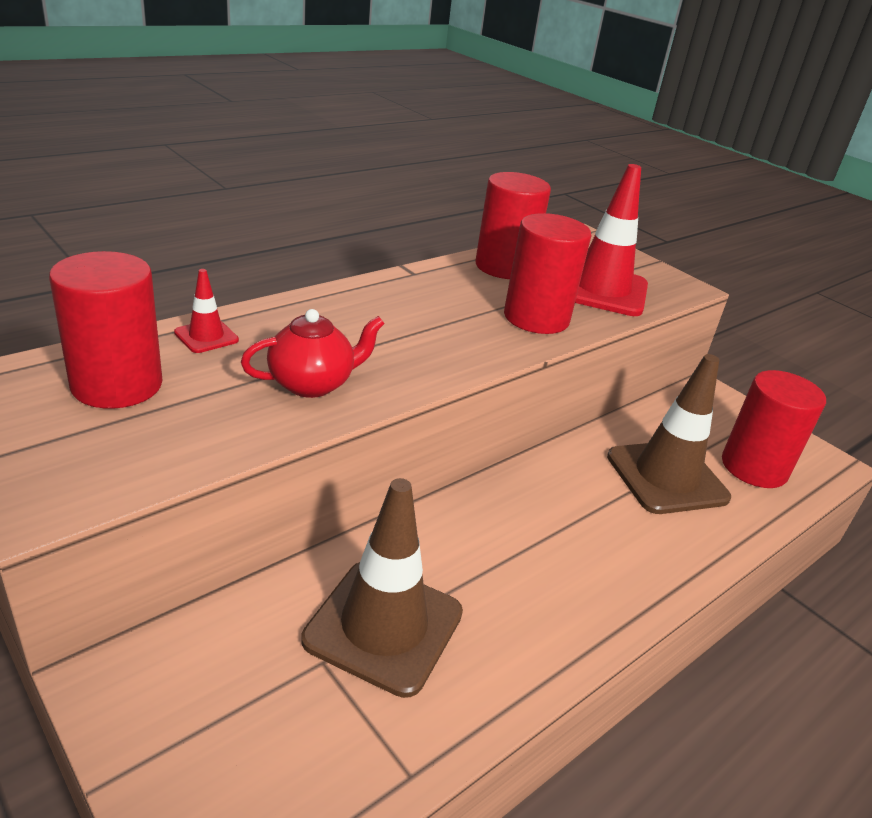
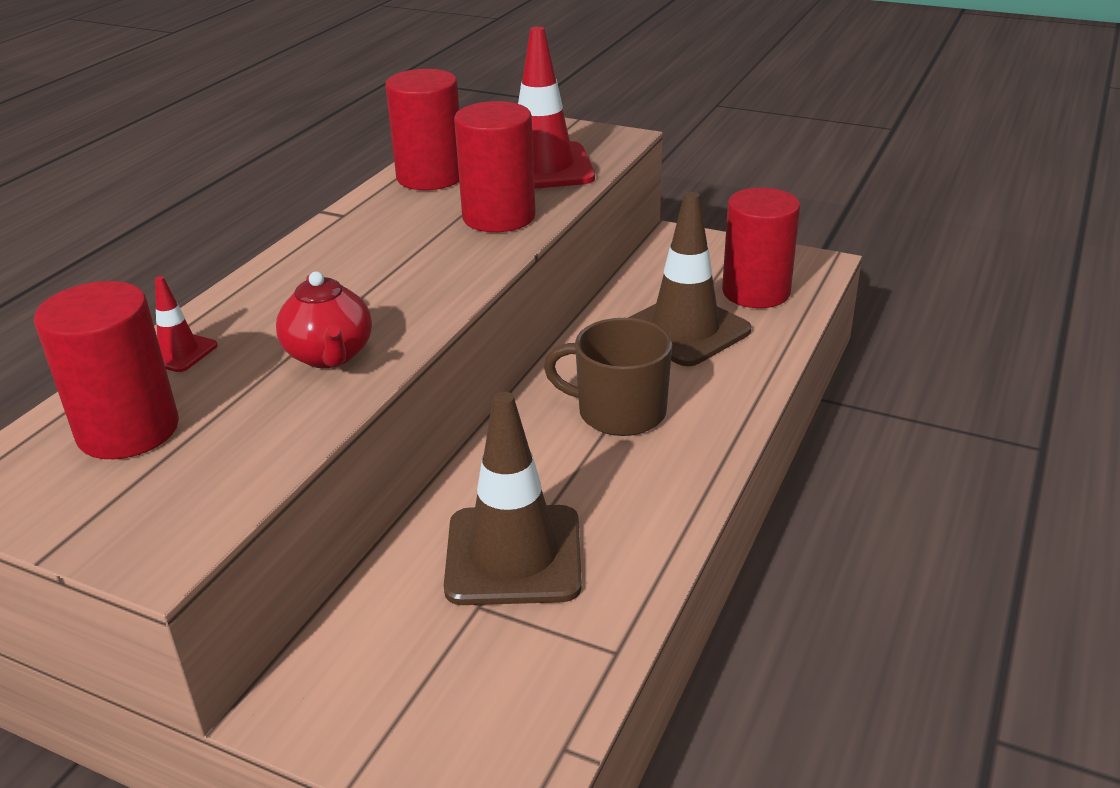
camera: 20 degrees left, 0 degrees up
(312, 384) = (329, 355): red teapot -> red teapot turned 120 degrees clockwise
(561, 530) = (619, 412): none -> brown mug

